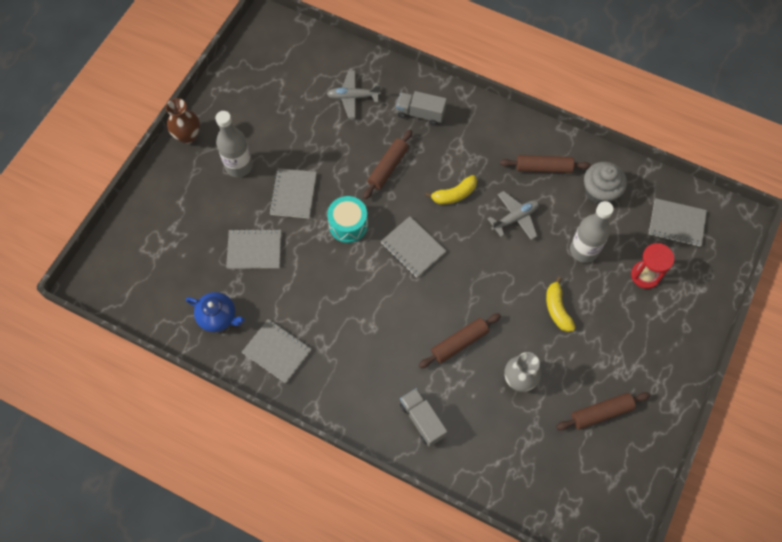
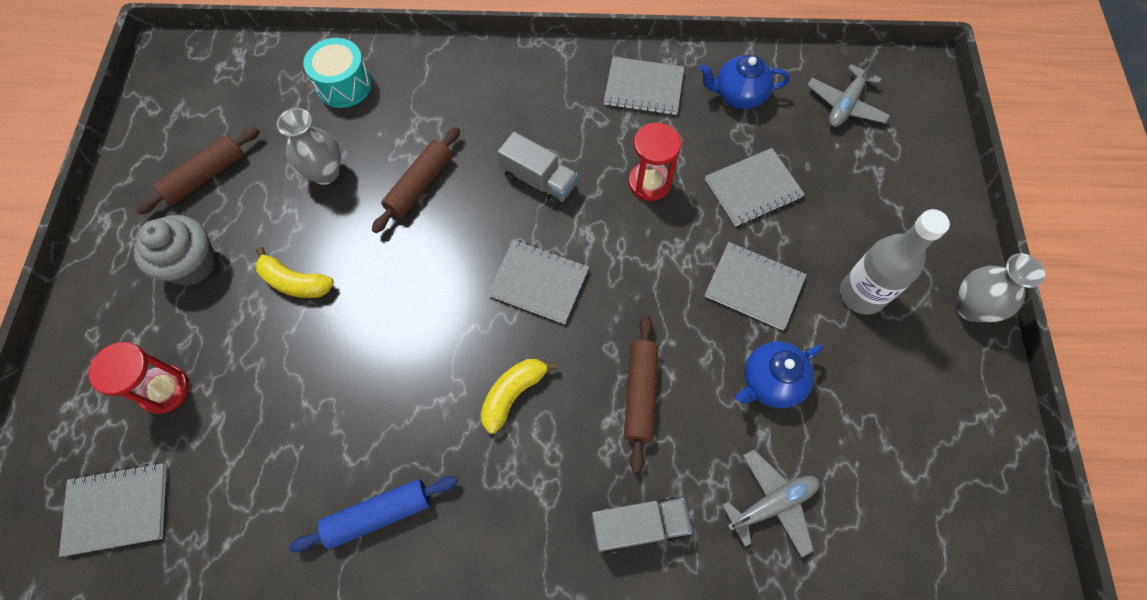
camera: 155 degrees right, 0 degrees up
(188, 136) = (970, 308): brown vase -> grey vase
(293, 194) = (754, 287): grey notebook -> grey notebook turned 45 degrees counterclockwise
(314, 281) = (649, 183): none -> red hourglass
(318, 145) = (770, 382): none -> blue teapot
(348, 225) = (648, 276): turquoise drum -> turquoise drum (344, 85)
(422, 420) = (432, 86): grey truck -> grey truck (539, 180)
(515, 218) = (400, 396): grey plane -> grey plane (845, 105)
(543, 168) = (379, 514): brown rolling pin -> blue rolling pin
(557, 309) = (295, 282): yellow banana -> yellow banana turned 150 degrees clockwise
(583, 250) = (273, 390): grey bottle -> none
(600, 192) = (266, 510): grey cupcake -> grey cupcake (192, 264)

